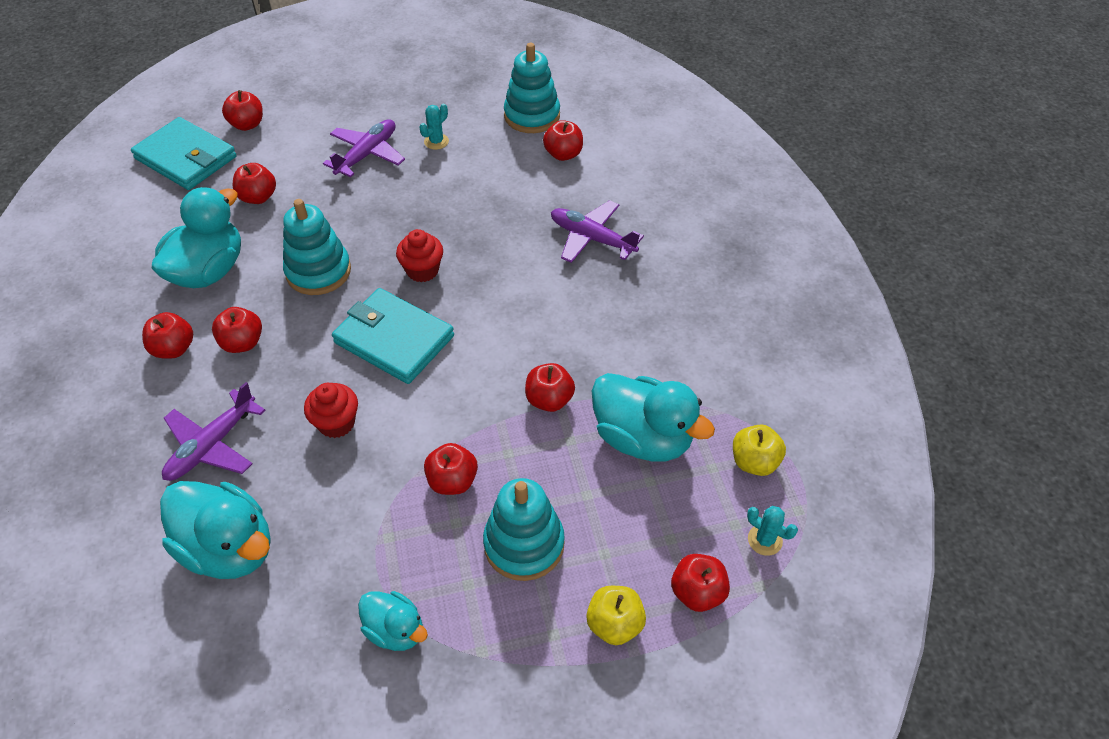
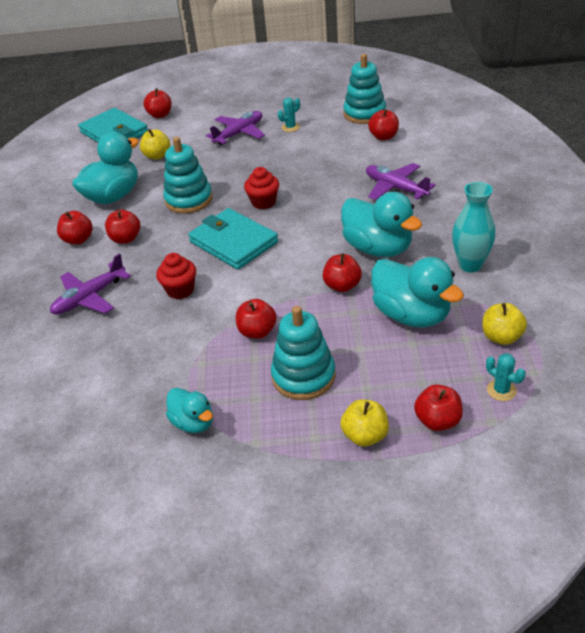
camera: 15 degrees right, 10 degrees down
(229, 548) = (86, 360): turquoise duck -> turquoise duck (378, 248)
(258, 197) = (157, 156): red apple -> yellow apple
(702, 355) = (470, 265): none -> turquoise vase

